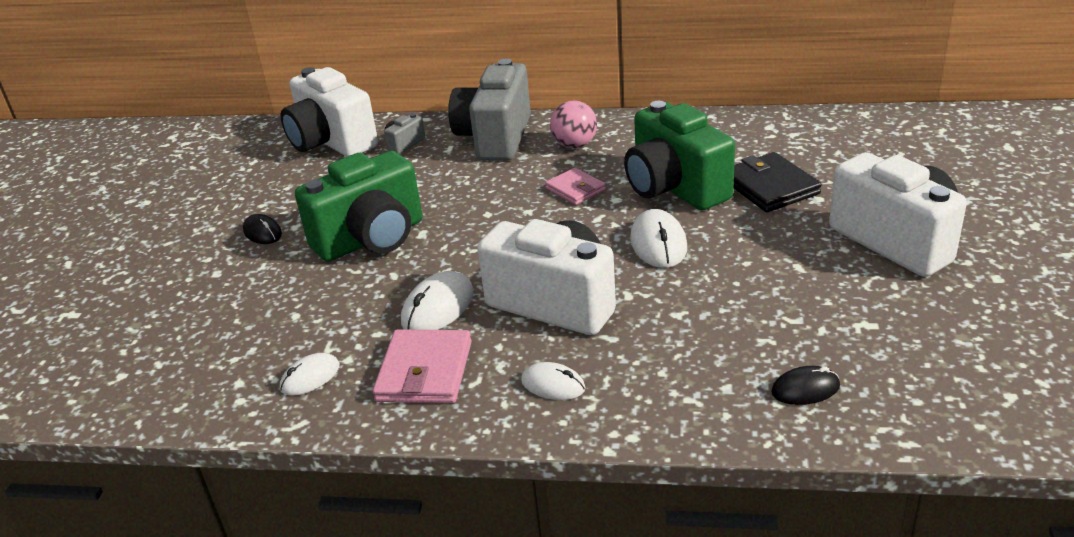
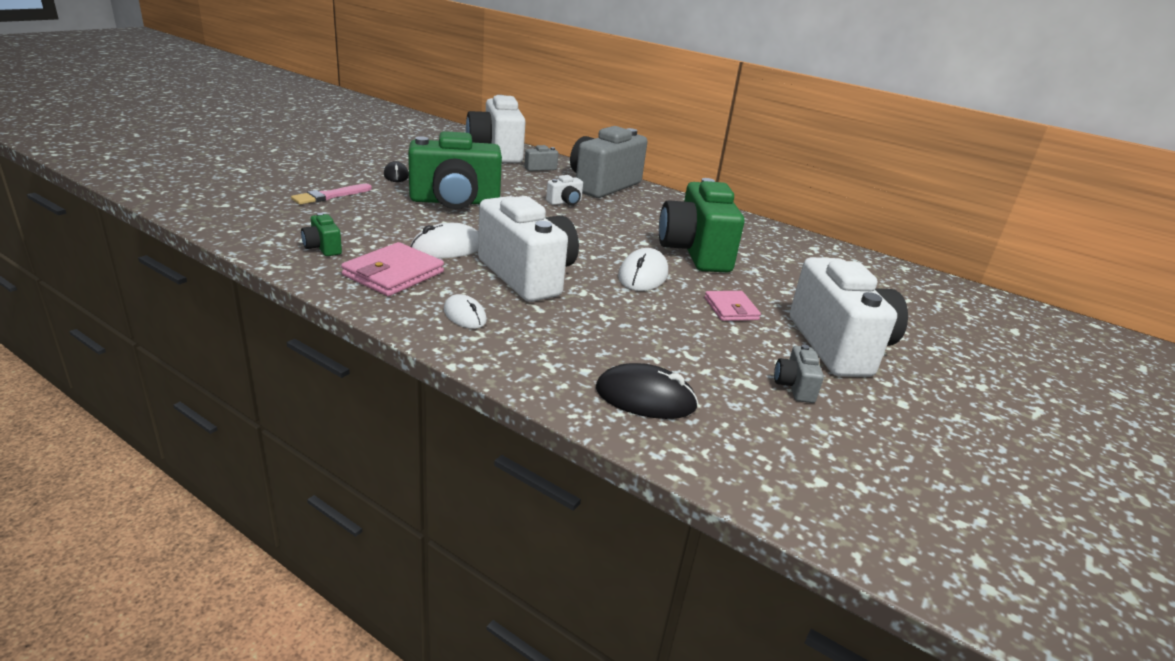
camera: 20 degrees right, 5 degrees down
(226, 300) = (330, 196): none -> pink brush
(310, 377) = (323, 248): white mouse -> green camera
(484, 182) = (565, 202): none -> white camera
(575, 145) = (652, 207): pink ball -> none
(575, 189) = (622, 227): pink wallet -> pink wallet (731, 309)
(770, 187) = (770, 278): black wallet -> none
(805, 389) = (645, 398): black mouse -> black mouse, size x1.55
(905, 307) = (794, 387): none -> grey camera

